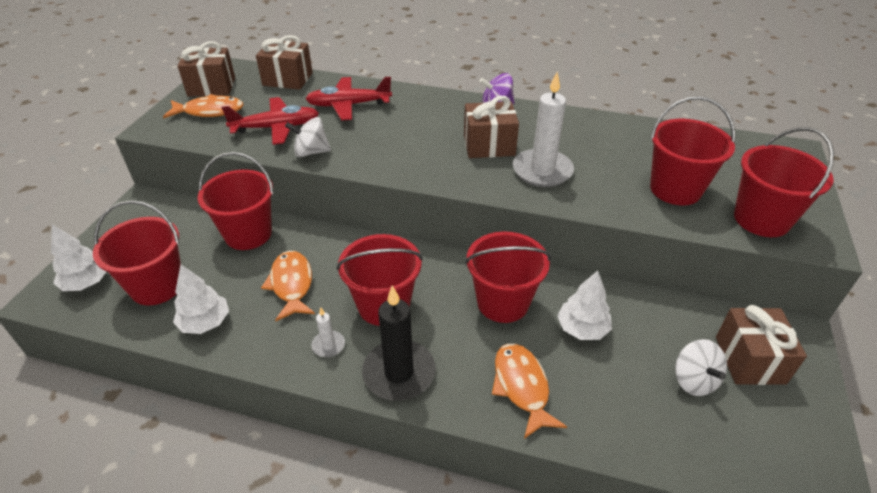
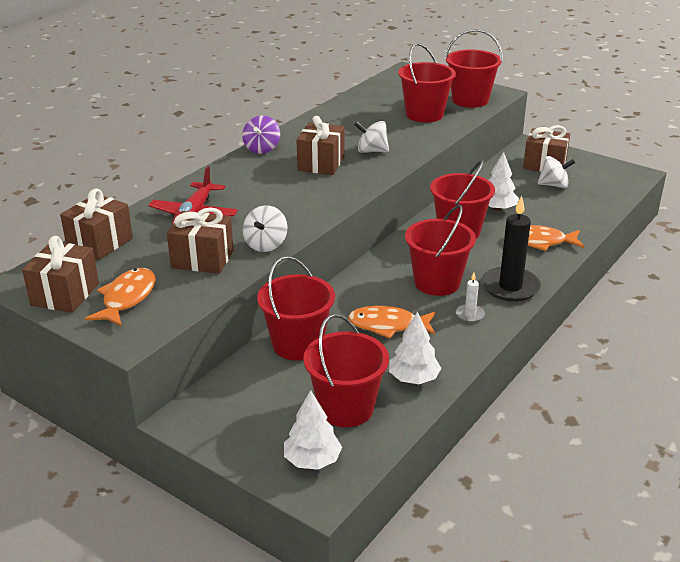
camera: 70 degrees left, 10 degrees down
(276, 128) = (202, 259): red plane -> brown gift
(542, 171) = (372, 151): white candle -> white spinning top

